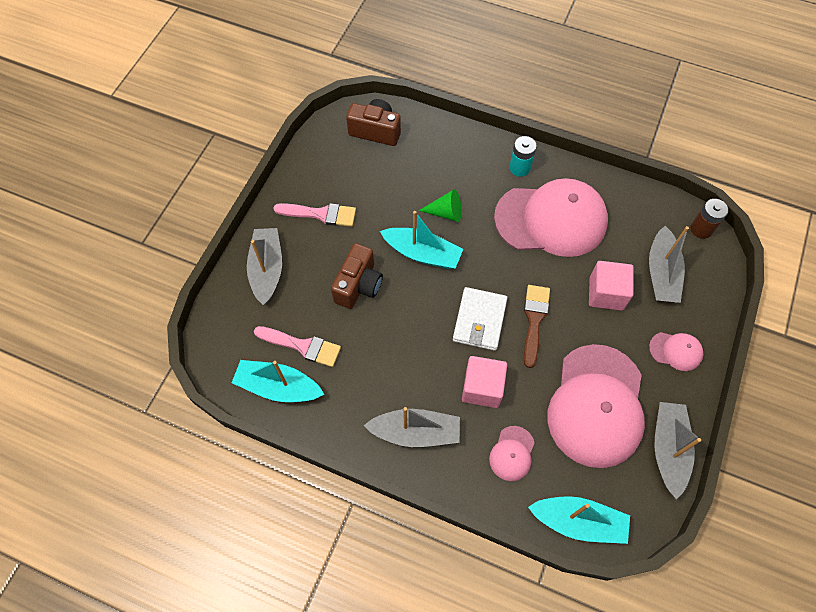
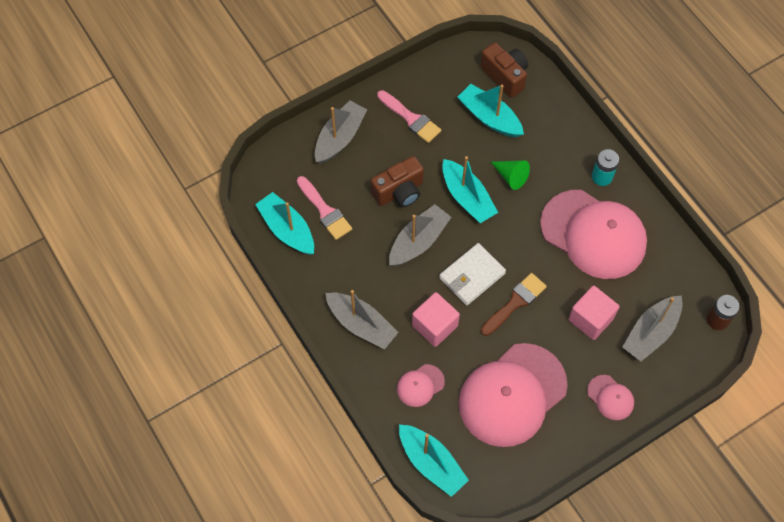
camera: 35 degrees right, 0 degrees up
(389, 173) = (489, 117): none -> turquoise boat
(668, 449) = (541, 461): grey boat -> grey boat (418, 241)

